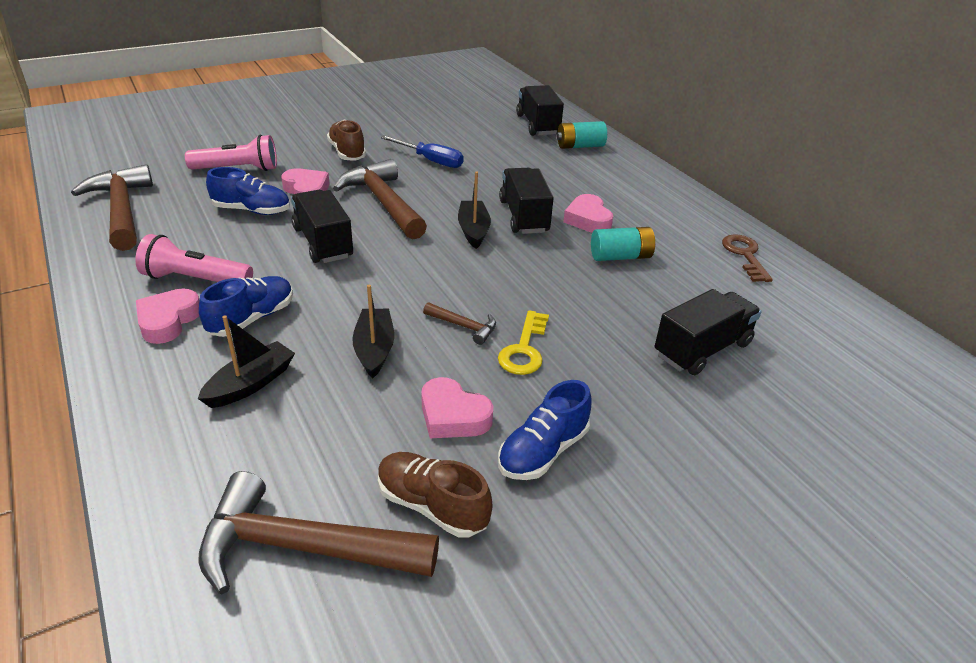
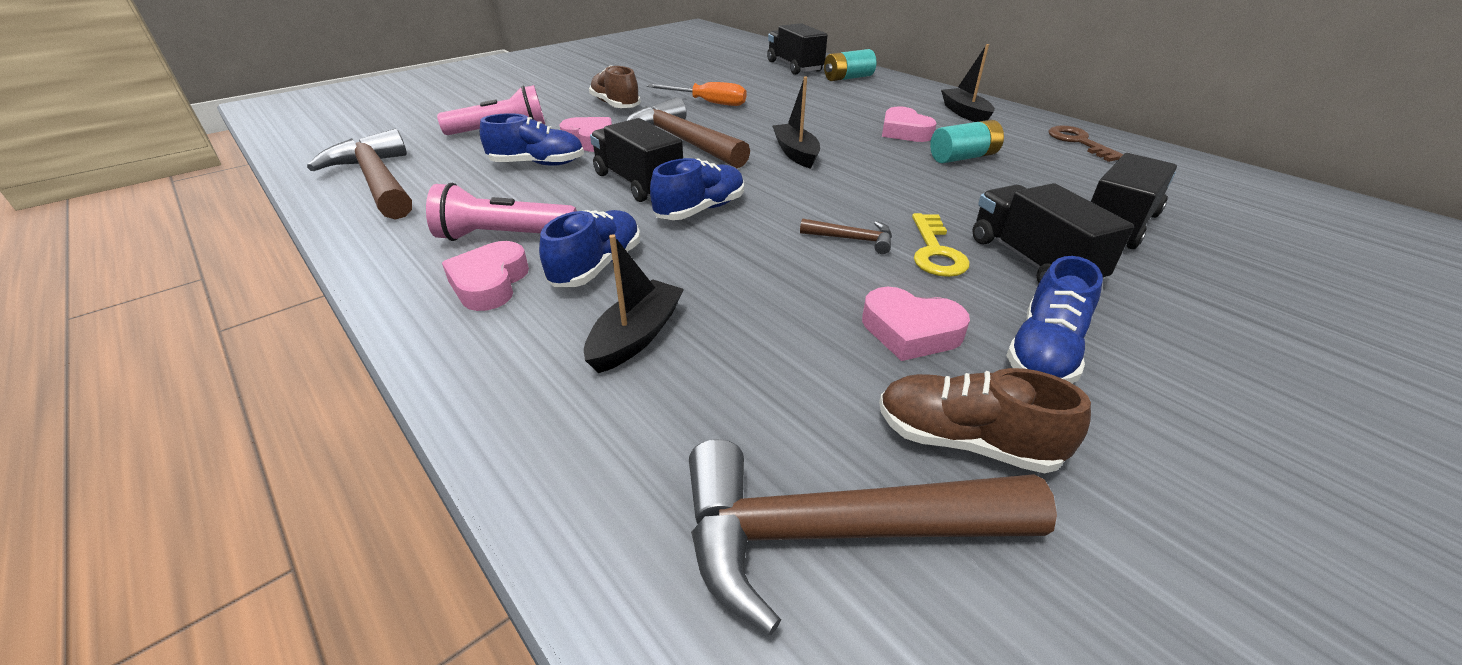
camera: 10 degrees left, 0 degrees up
(358, 278) = (700, 210): none -> blue shoe
(374, 349) = (766, 276): black boat -> black boat (965, 113)
(430, 160) = (708, 103): blue screwdriver -> orange screwdriver
(524, 216) = (838, 136): black truck -> black truck (1032, 261)

